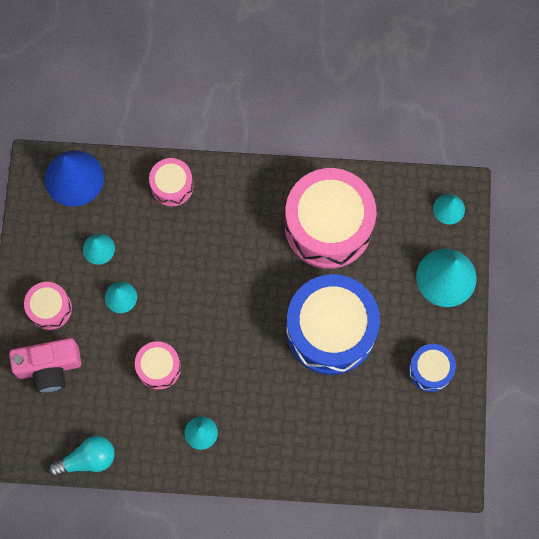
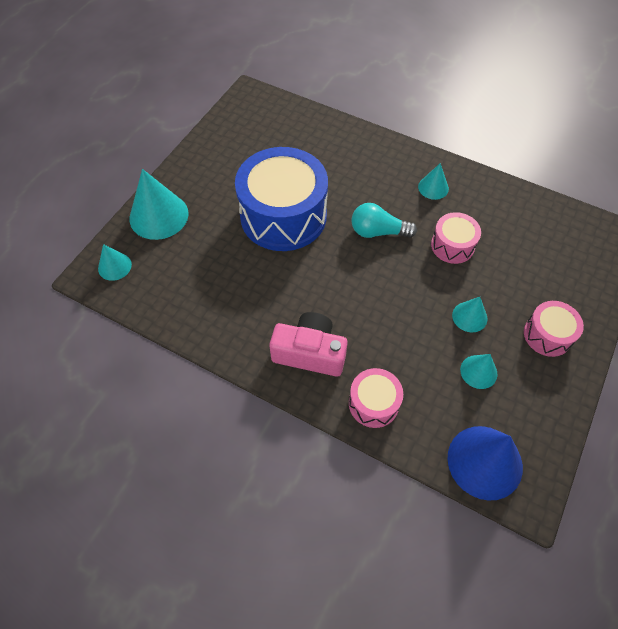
camera: 155 degrees left, 15 degrees down
(49, 367) = (560, 284): pink camera -> pink camera (310, 353)
(87, 459) = (540, 204): turquoise light bulb -> turquoise light bulb (378, 232)
(328, 226) = (234, 297): pink drum -> none
(430, 370) = (219, 160): blue drum -> none

